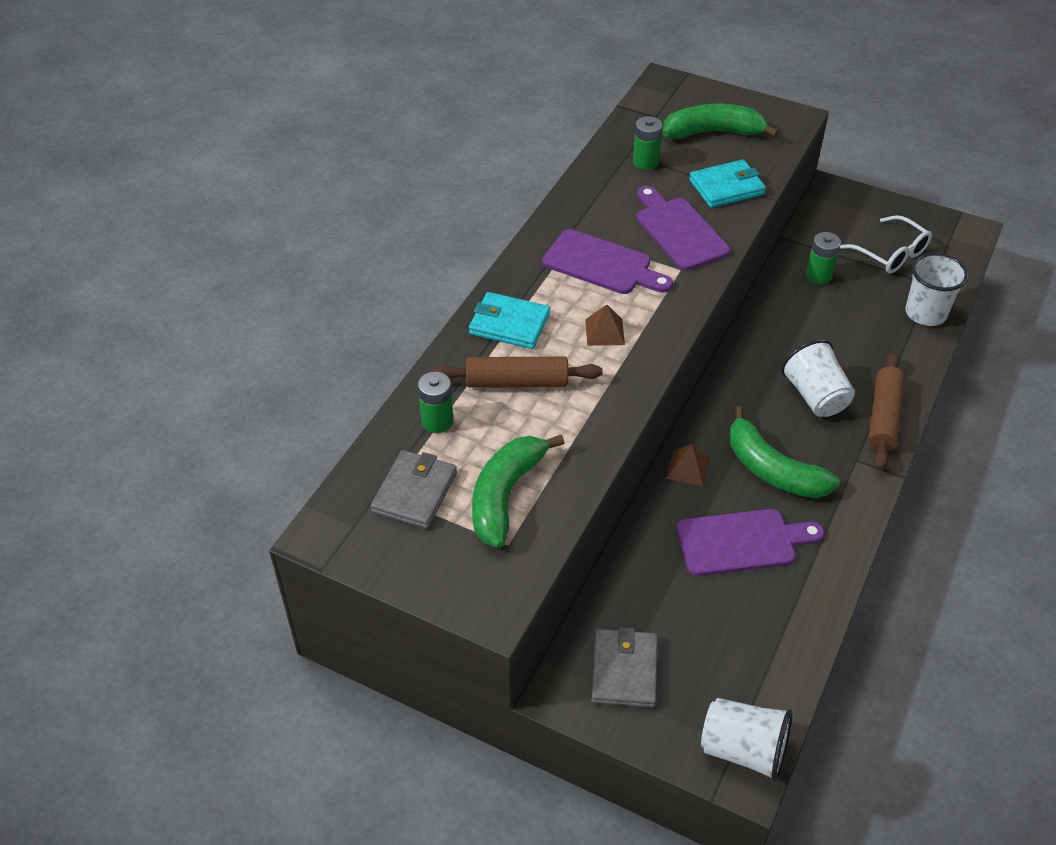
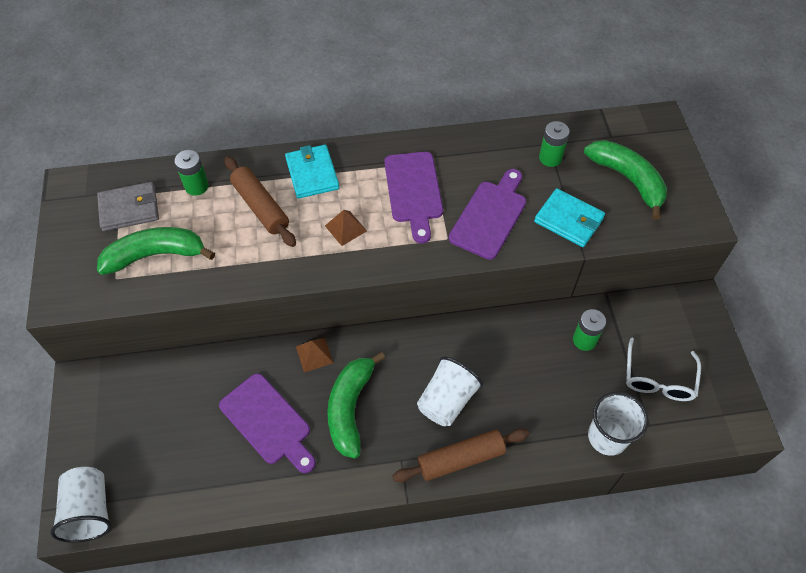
camera: 55 degrees right, 10 degrees up
(624, 671) = (116, 407): grey wallet -> none

